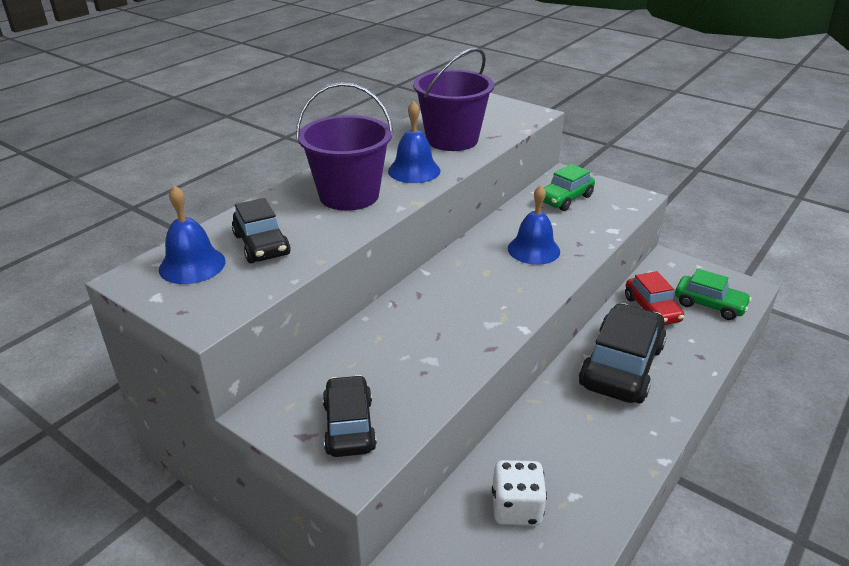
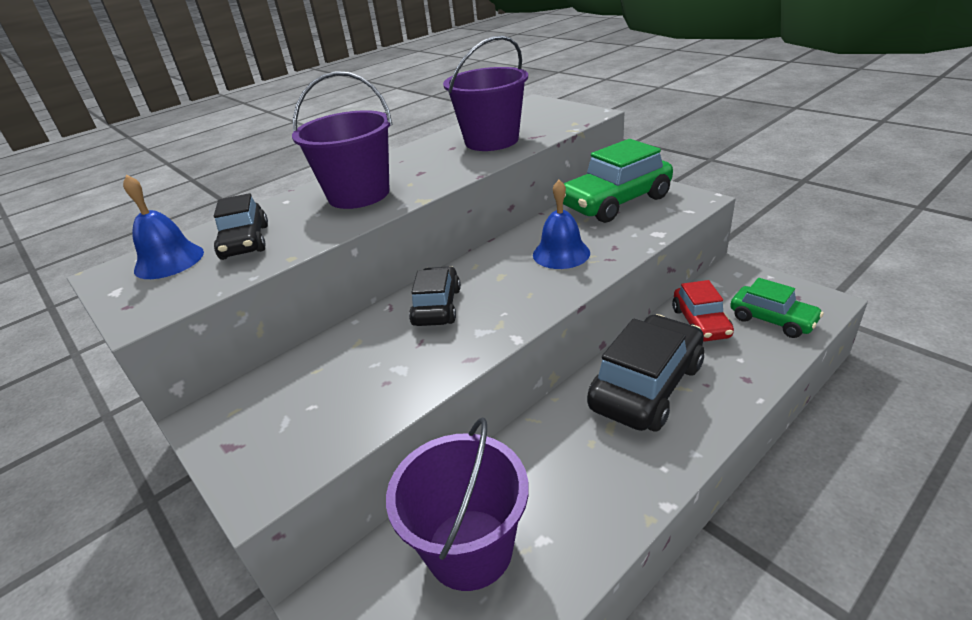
camera: 15 degrees right, 0 degrees up
(349, 426) = (279, 439): black car -> black car (437, 307)
(414, 170) = (437, 170): blue bell -> none
(516, 508) = (469, 548): white dice -> purple bucket
(565, 199) = (615, 202): green car -> green car, size x1.67

